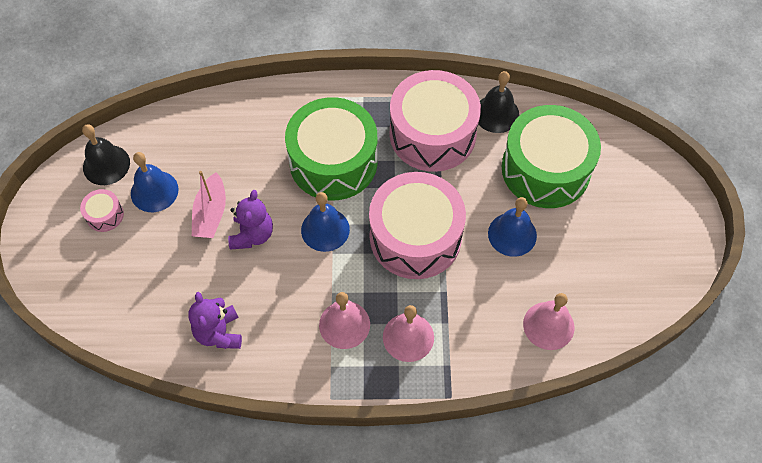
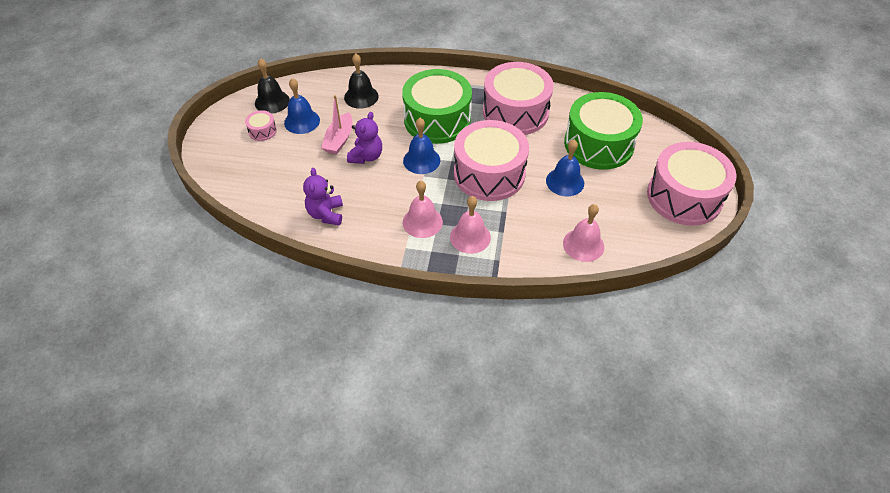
camera: 10 degrees right, 10 degrees down
(496, 113) = (566, 105): black bell -> black bell (361, 97)
(660, 233) = (684, 196): none -> pink drum

